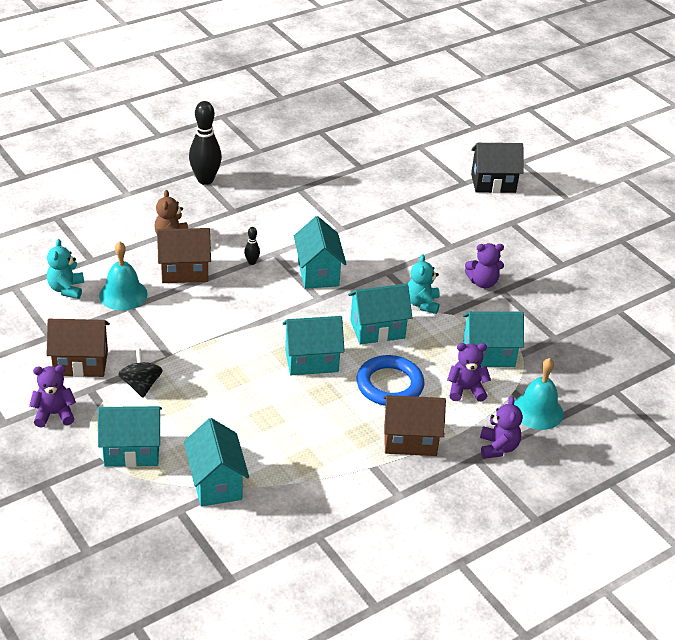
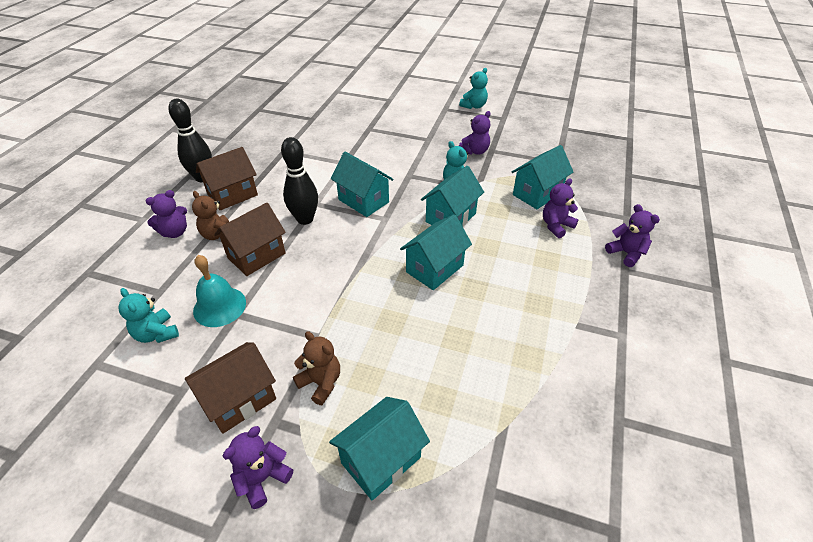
camera: 35 degrees left, 5 degrees up
(141, 385) = (321, 383): black spinning top -> brown teddy bear
(142, 218) = (175, 232): none -> purple teddy bear
(216, 483) = (488, 434): turquoise house -> none
(252, 262) = (305, 219): black bowling pin -> black bowling pin, size x2.22
(389, 385) = (508, 253): blue ring -> none
(410, 440) = (572, 285): brown house -> brown house (232, 195)
(493, 183) = (406, 92): black house -> none
(537, 411) = (611, 213): turquoise bell -> none
(548, 235) = (474, 106): none -> turquoise teddy bear

